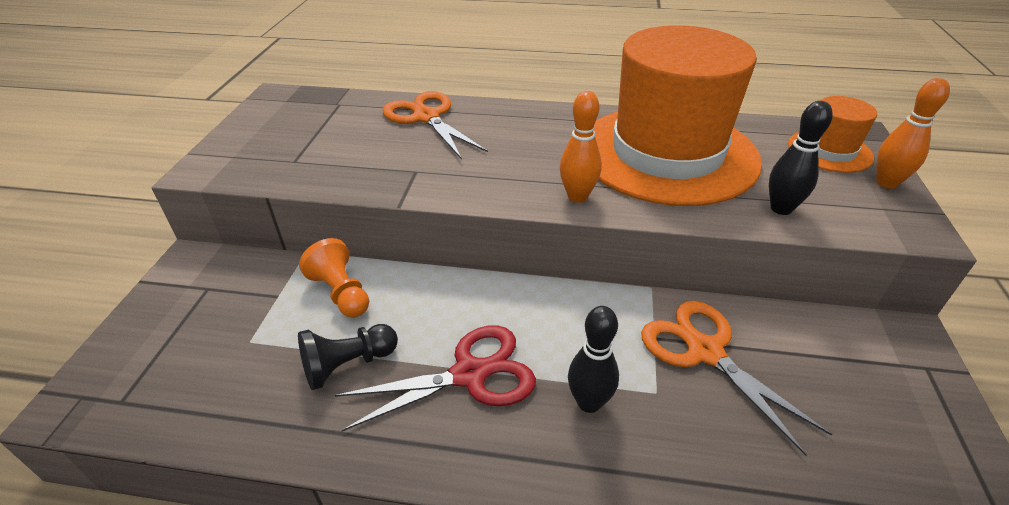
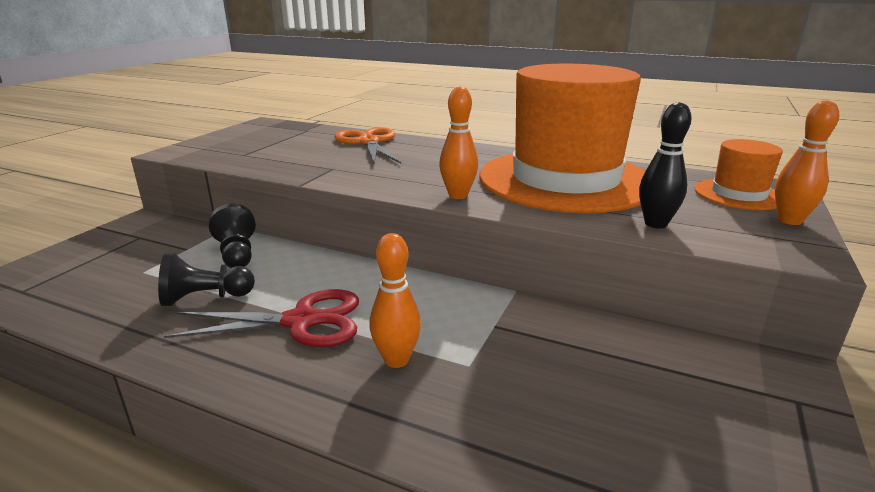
camera: 15 degrees right, 15 degrees down
(341, 293) = (237, 254): orange pawn -> black pawn
(589, 402) = (396, 360): black bowling pin -> orange bowling pin
(705, 352) = (540, 344): orange scissors -> none

